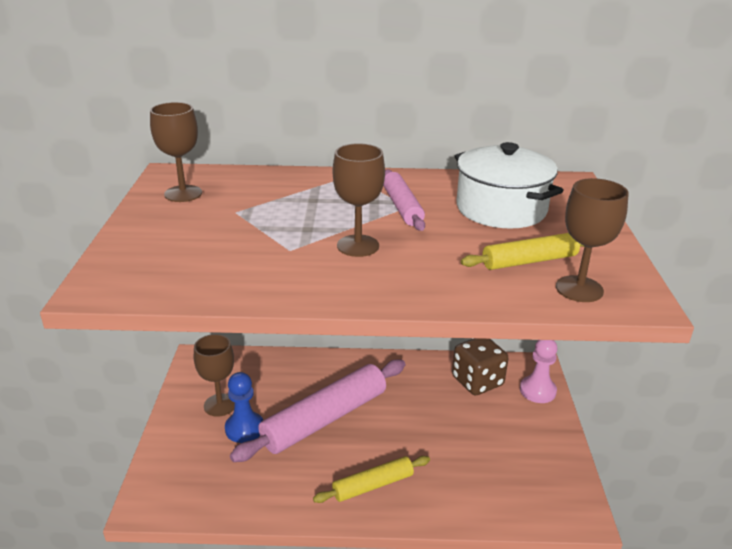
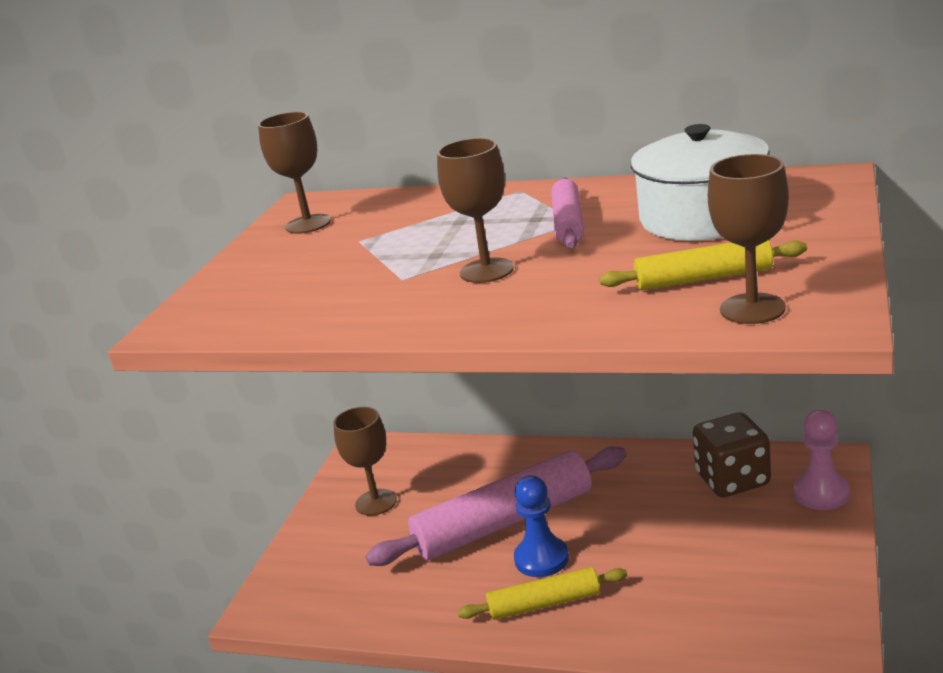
camera: 20 degrees right, 5 degrees down
(244, 428) = (399, 530): blue pawn -> blue pawn (541, 559)

